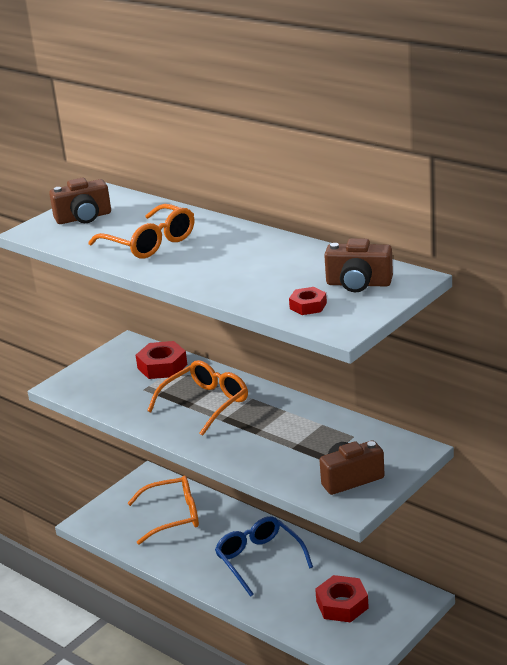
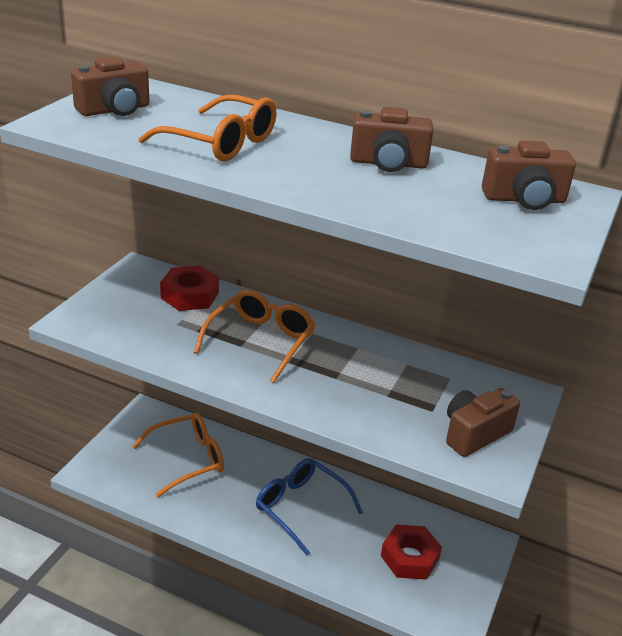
camera: 20 degrees left, 5 degrees up
(270, 256) = (388, 163): none -> brown camera
(308, 306) = (484, 227): red nut -> none

